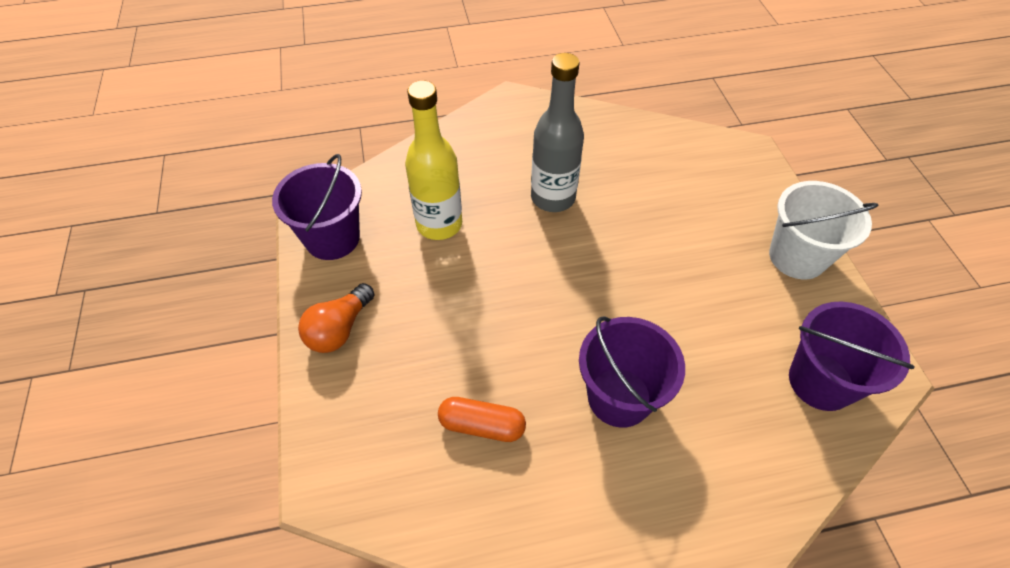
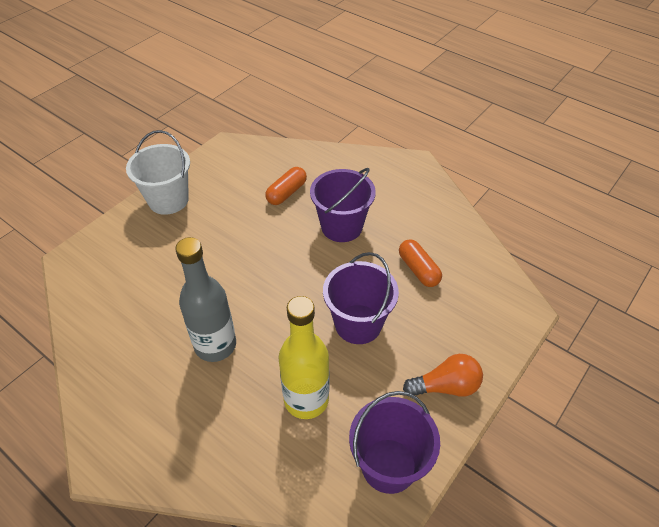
camera: 130 degrees left, 5 degrees down
(730, 379) = (286, 193): none -> orange capsule
(820, 381) = (255, 163): purple bucket -> purple bucket (358, 324)

